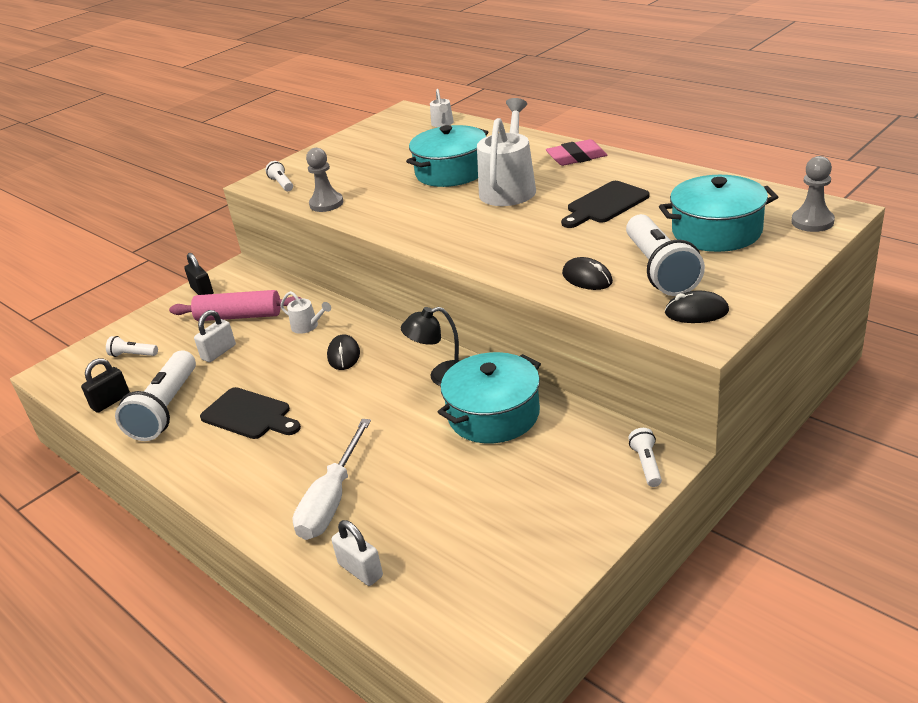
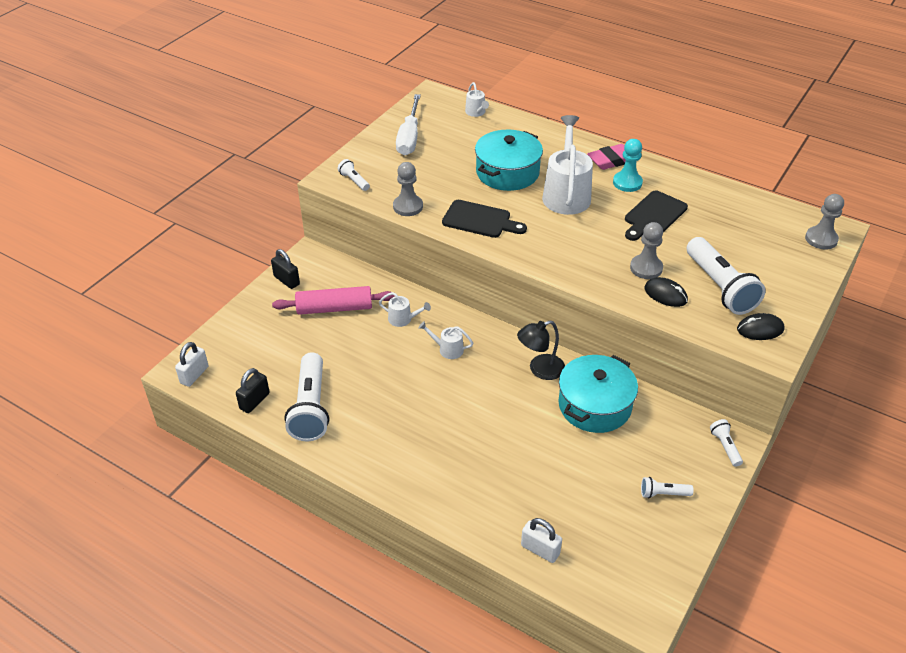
camera: 15 degrees left, 10 degrees up
(133, 355) = (252, 351): white flashlight -> white flashlight (663, 494)
(219, 352) = (332, 347): white padlock -> white padlock (194, 375)
(249, 415) = (389, 411): black cutting board -> black cutting board (480, 220)
(332, 500) = (493, 489): white screwdriver -> white screwdriver (409, 137)
(343, 355) = (447, 349): black mouse -> white watering can
(574, 253) = (646, 268): none -> grey pawn
(586, 176) = (627, 183): none -> turquoise pawn
(716, 231) = (751, 247): turquoise pot -> none

